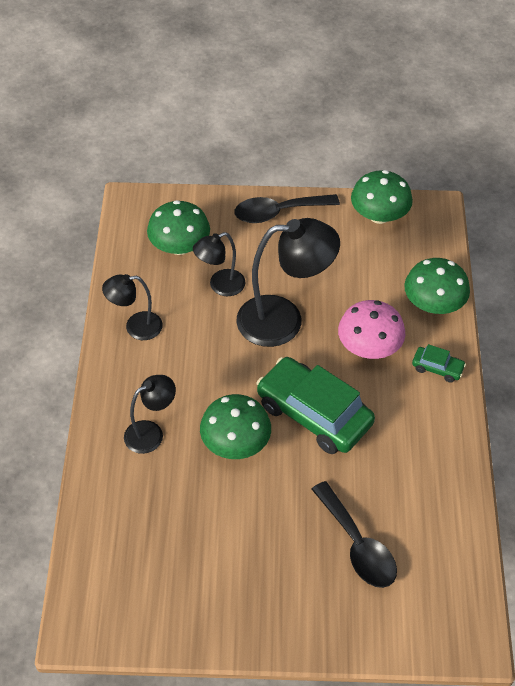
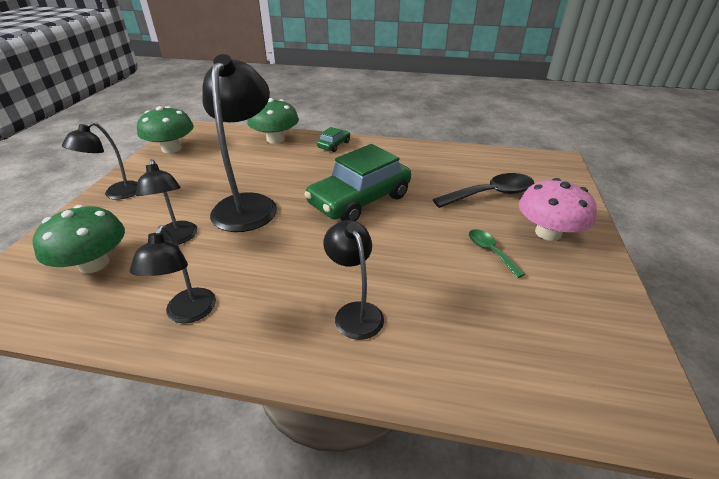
camera: 80 degrees left, 15 degrees down
(235, 443) = (381, 248): green mushroom -> none
(246, 536) = (490, 251): none -> green spoon
(278, 212) = (116, 194): black spoon -> black lamp
(369, 347) = (301, 168): pink mushroom -> pink mushroom (548, 233)

